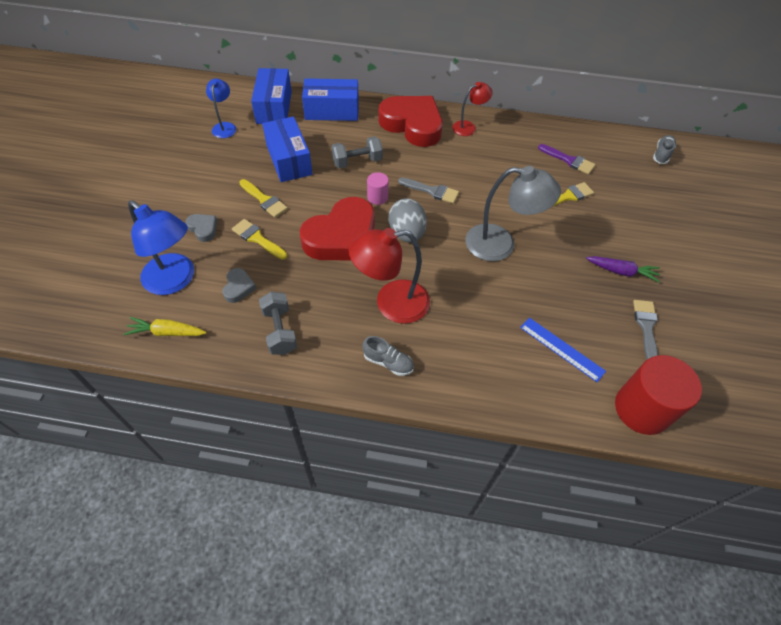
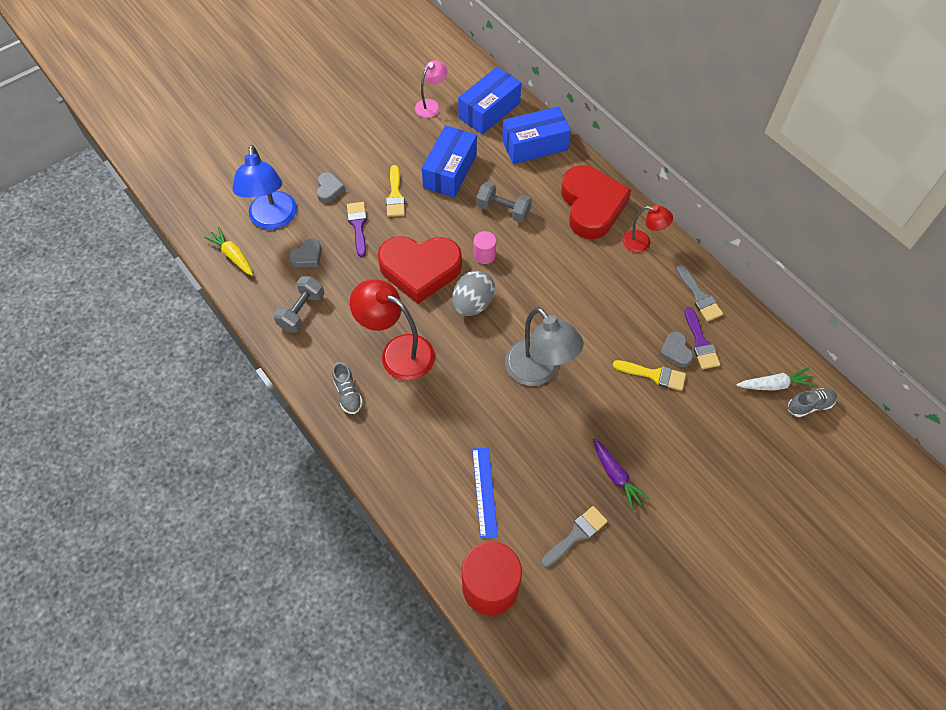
camera: 45 degrees right, 5 degrees up
(225, 126) = (431, 105): blue lamp -> pink lamp
(257, 239) = (358, 226): yellow brush -> purple brush
(332, 111) = (534, 145): blue box -> blue box turned 60 degrees counterclockwise
(431, 191) = (536, 281): grey brush -> grey brush (699, 296)
(562, 175) = (675, 351): none -> grey heart
(632, 156) = (774, 385): none -> white carrot

